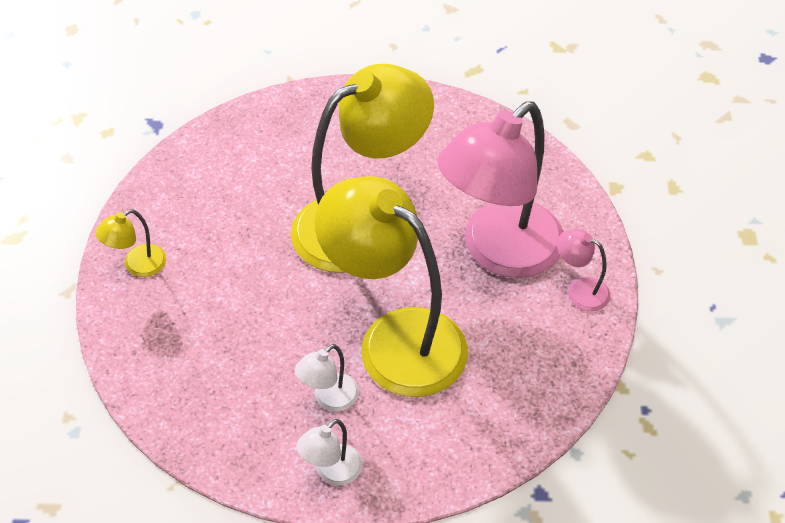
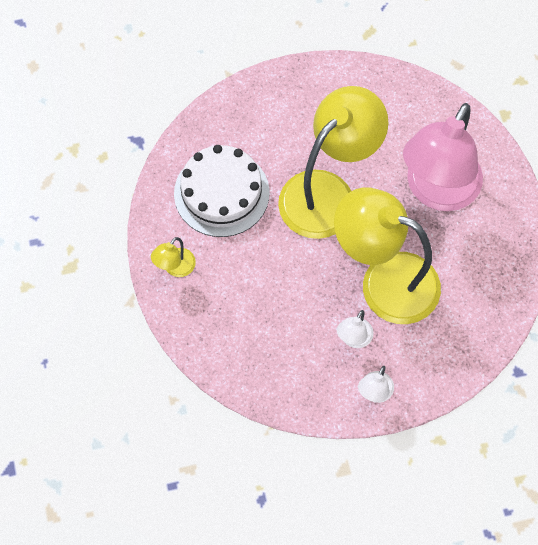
camera: 15 degrees left, 15 degrees up
(229, 197) = (221, 193): none -> white cake
(580, 290) = (503, 209): pink lamp -> none

